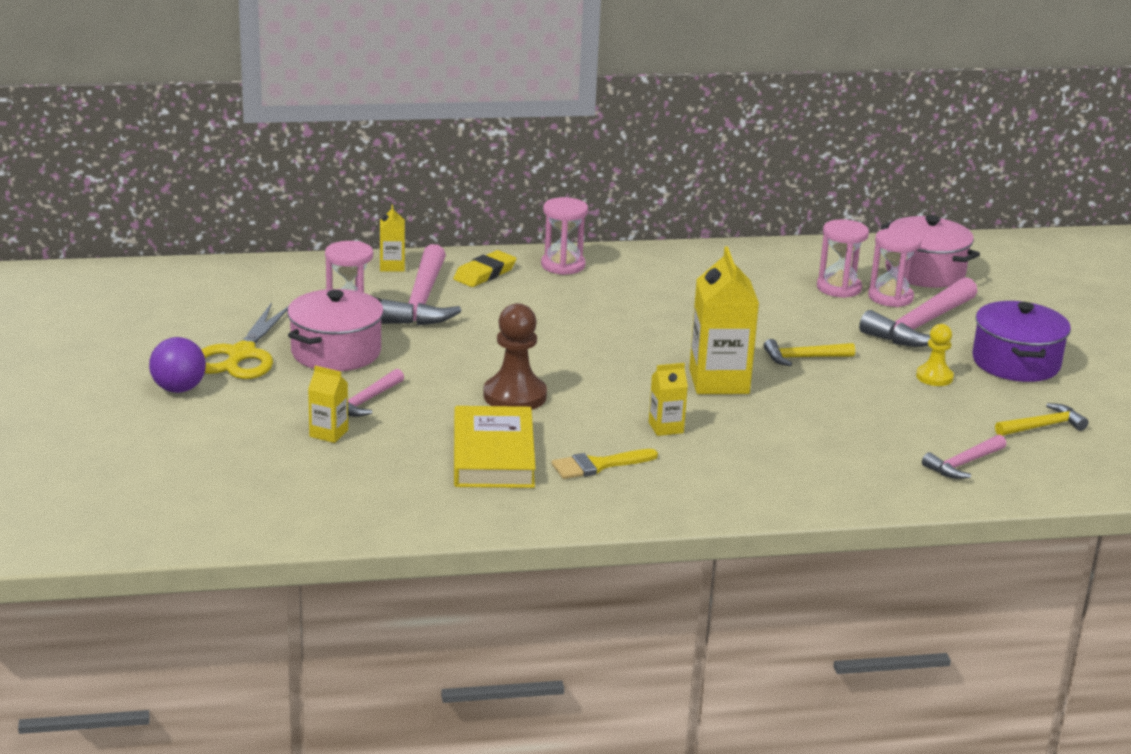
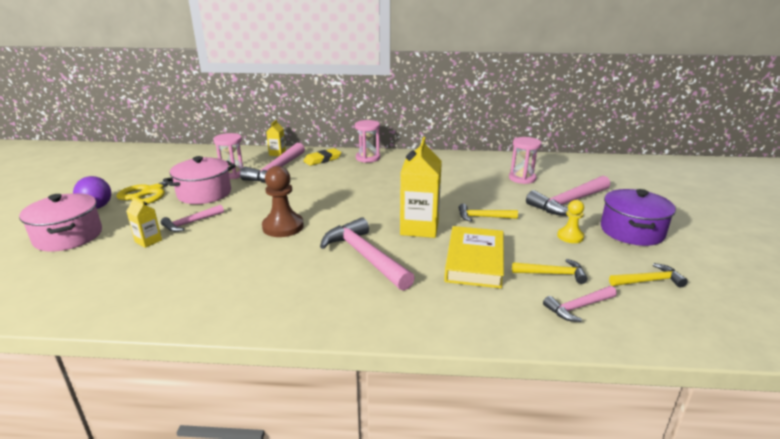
camera: 15 degrees right, 0 degrees up
(493, 455) = (235, 266): yellow book -> yellow book (475, 261)
(598, 465) = (299, 280): yellow brush -> none
(666, 428) = (365, 256): yellow carton -> pink hammer
(890, 297) = (553, 185): pink hourglass -> none
(923, 428) = (552, 274): none -> yellow hammer
(925, 272) = (579, 173): pink pot -> pink pot (68, 236)

